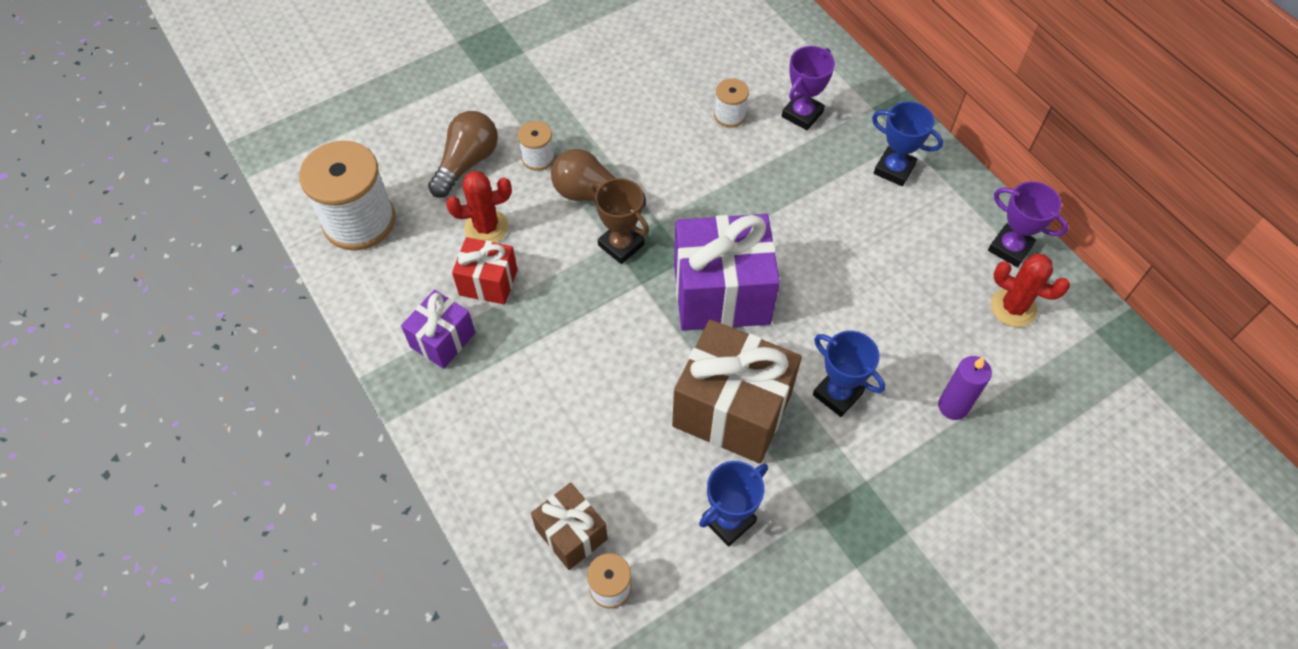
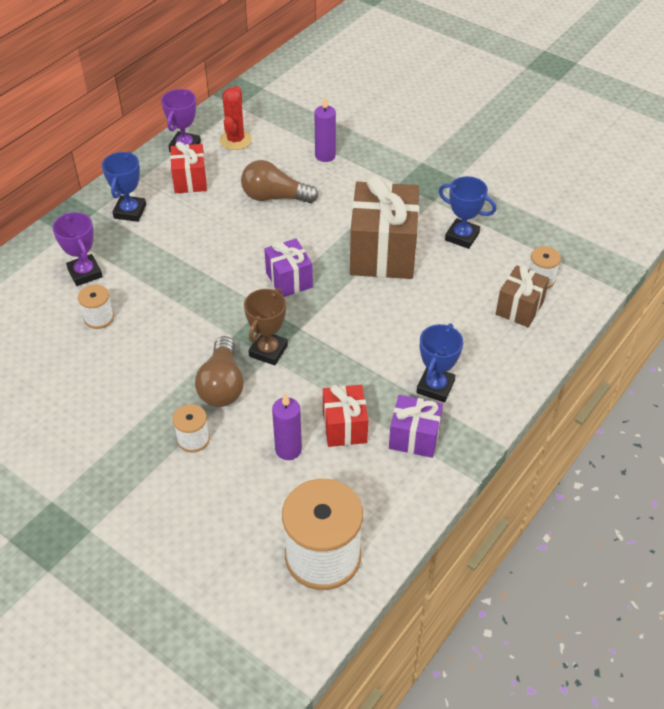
camera: 110 degrees left, 10 degrees down
(467, 163) = (219, 493): brown light bulb -> brown light bulb (274, 197)
(486, 227) = (288, 449): red cactus -> purple candle
(721, 294) = (289, 280): purple gift -> purple gift, size x0.55
(802, 114) = (85, 273): purple trophy -> purple trophy turned 45 degrees clockwise
(837, 394) = (343, 206): blue trophy -> blue trophy (435, 387)
(937, 239) = (190, 180): none -> red gift

